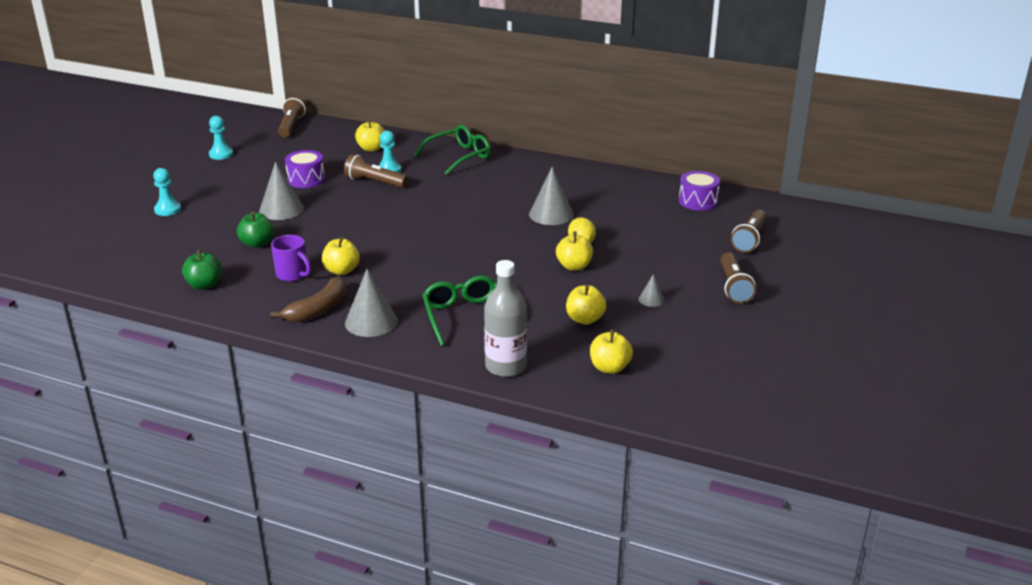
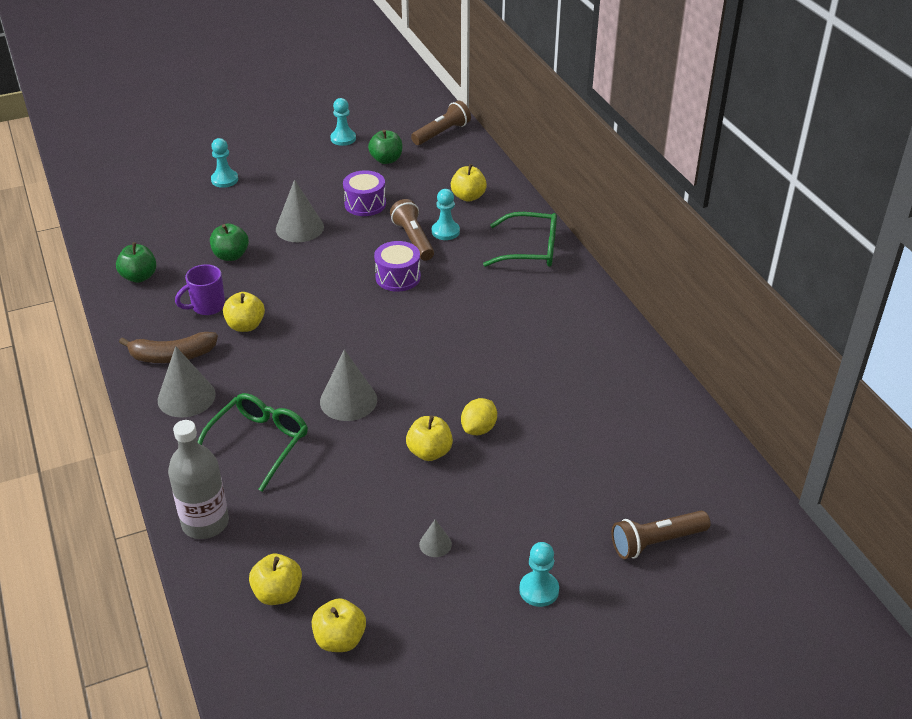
camera: 45 degrees right, 10 degrees up
(277, 153) = (386, 160): none -> green apple
(293, 275) = (207, 307): purple mug -> purple mug turned 60 degrees clockwise
(551, 214) = (506, 374): grey cone -> grey cone (348, 400)
(585, 319) = (343, 521): yellow apple -> yellow apple (340, 639)
(697, 201) = (681, 453): purple drum -> purple drum (398, 277)
(733, 287) = (539, 590): brown flashlight -> turquoise pawn

